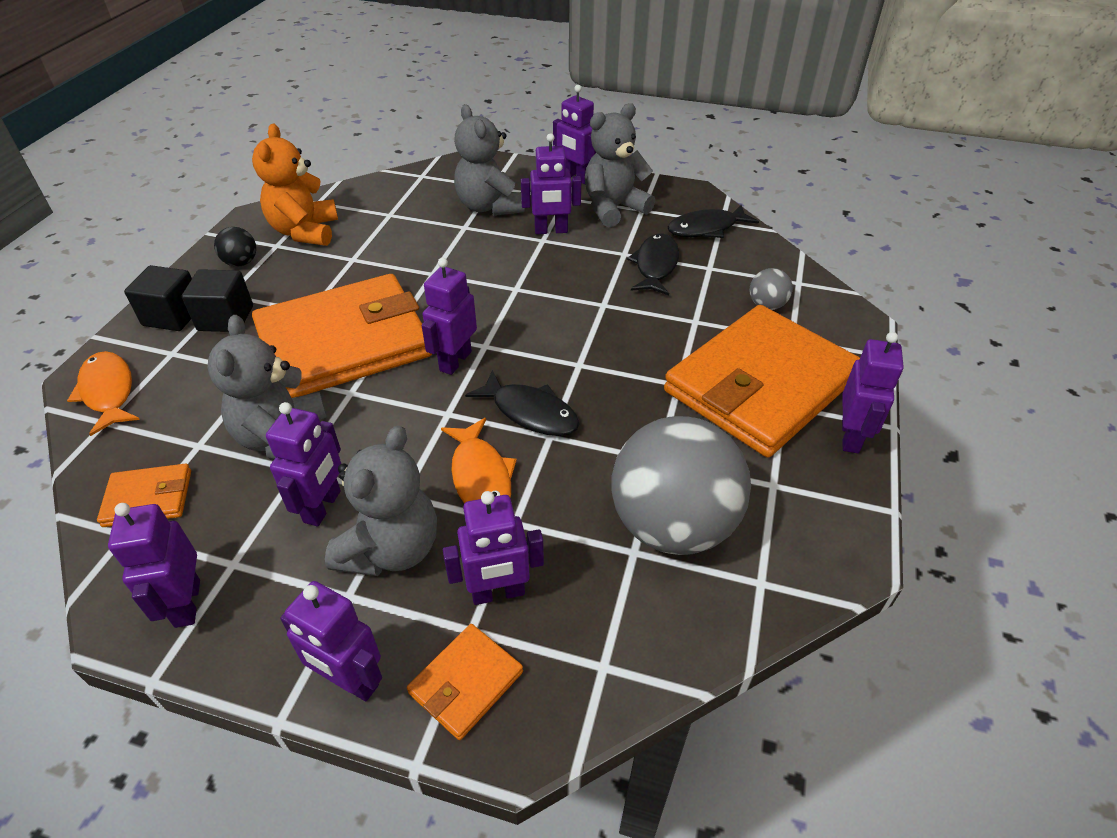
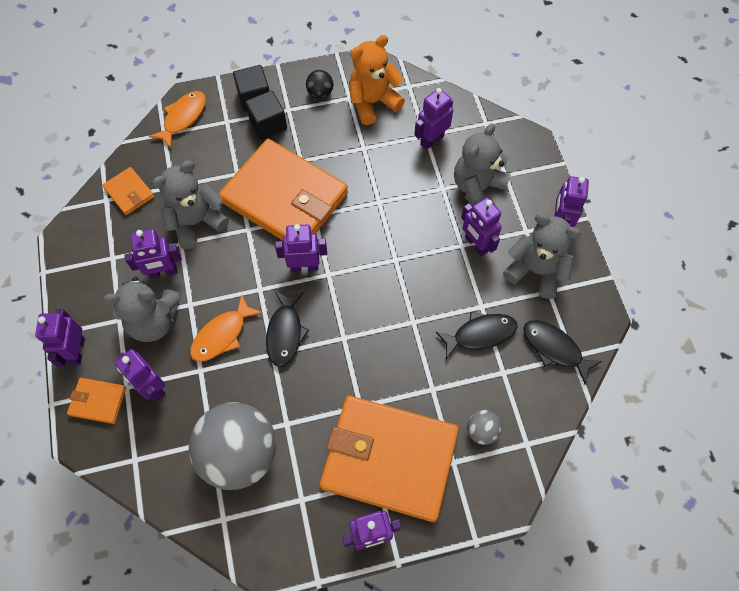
camera: 60 degrees right, 20 degrees up
(187, 603) = (83, 255): purple robot -> purple robot (431, 140)

